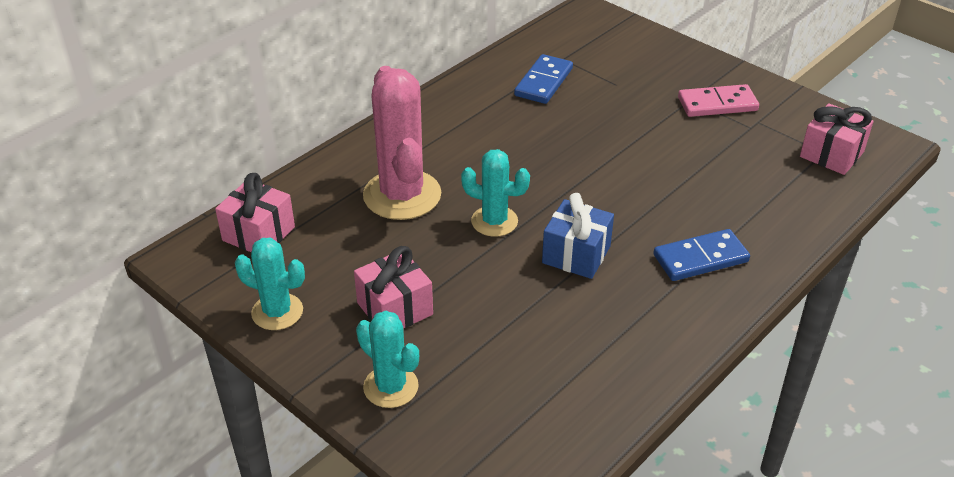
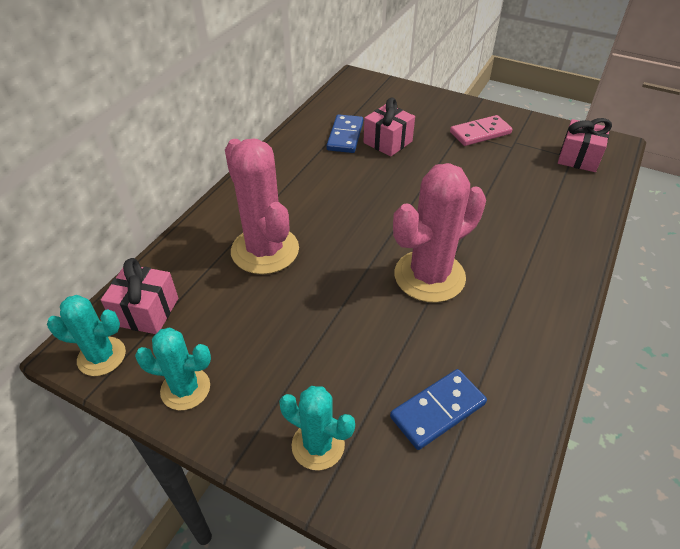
camera: 15 degrees left, 5 degrees up
(395, 309) = (294, 361): pink gift -> pink gift (388, 142)
(494, 221) = (351, 259): turquoise cactus -> turquoise cactus (101, 356)
(576, 254) = (429, 276): blue gift -> pink cactus
(700, 258) = (527, 260): blue domino -> blue domino (437, 410)

